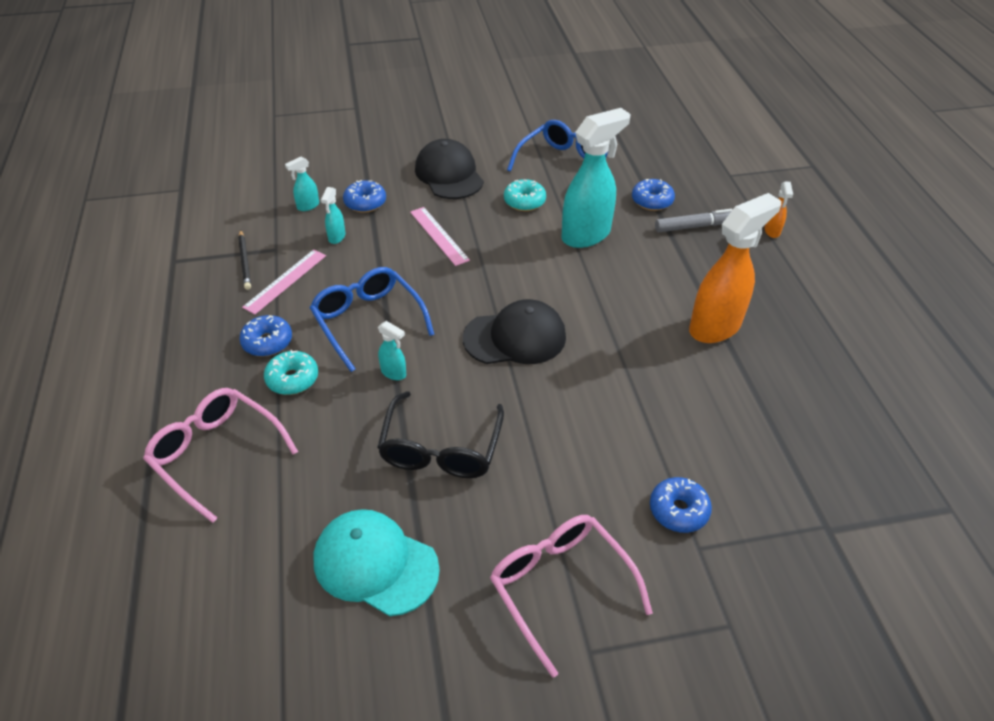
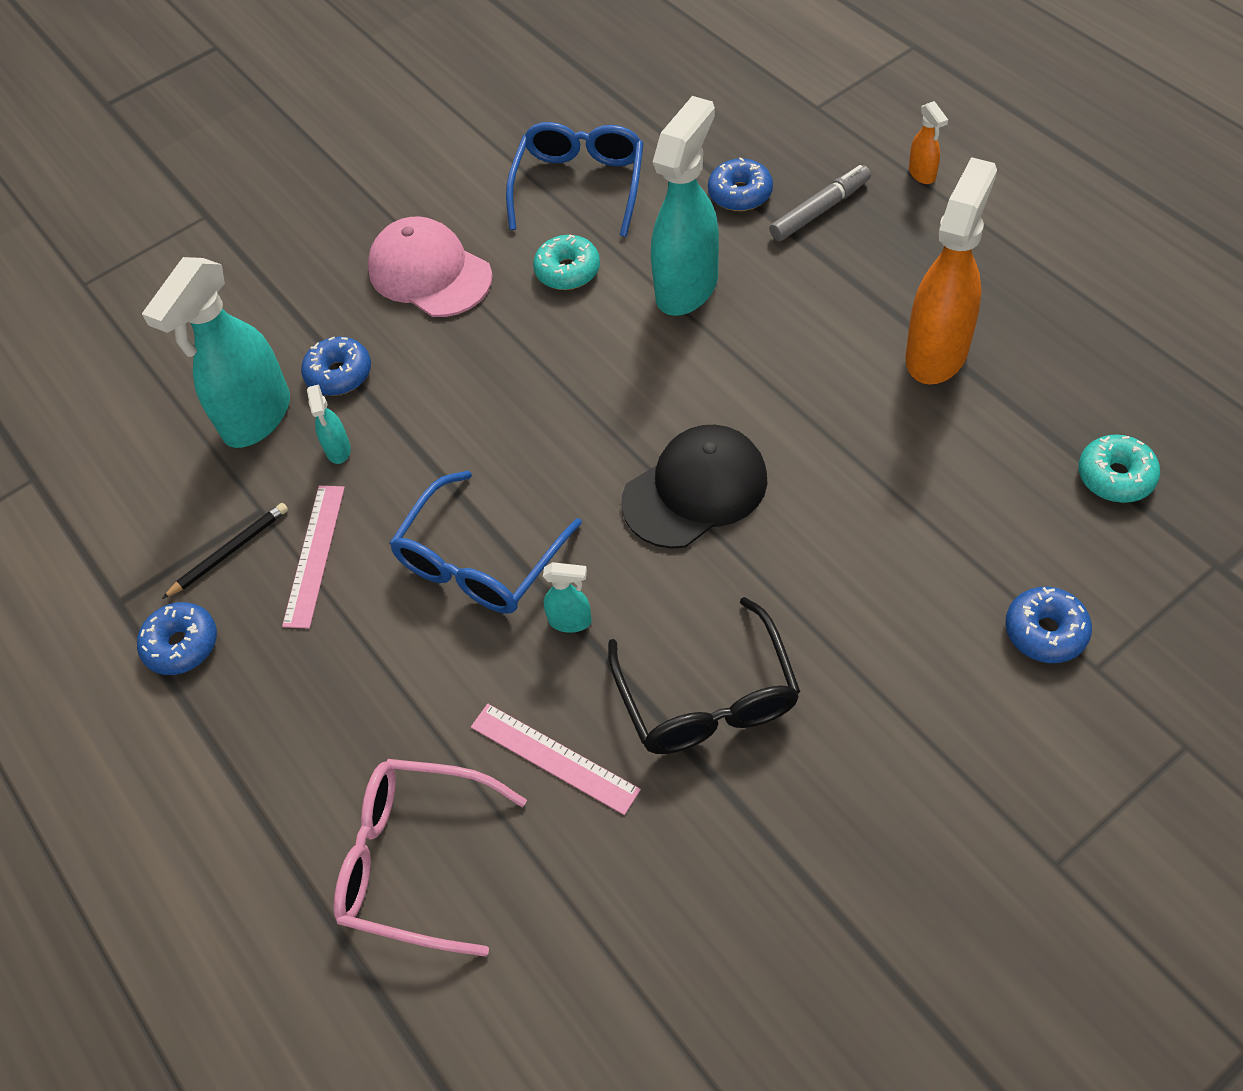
camera: 20 degrees left, 10 degrees up
(245, 261) = (229, 552): black pencil -> black pencil turned 90 degrees counterclockwise
(267, 342) = (360, 661): blue donut -> blue donut (182, 645)
(292, 379) = (438, 699): turquoise donut -> turquoise donut (1115, 476)
(308, 206) = (256, 418): turquoise spray bottle -> turquoise spray bottle, size x2.29
(368, 321) = (480, 561): blue glasses -> blue glasses turned 90 degrees counterclockwise
(375, 564) = (734, 895): turquoise cap -> none
(439, 235) = (485, 380): pink ruler -> pink ruler (554, 758)
(449, 174) = (429, 273): black cap -> pink cap
(560, 587) = (973, 803): pink glasses -> none

